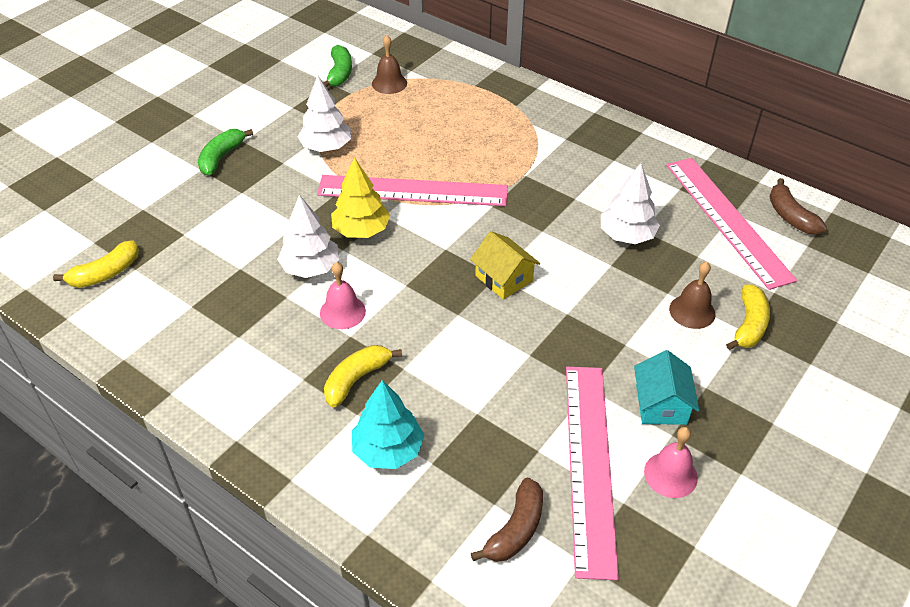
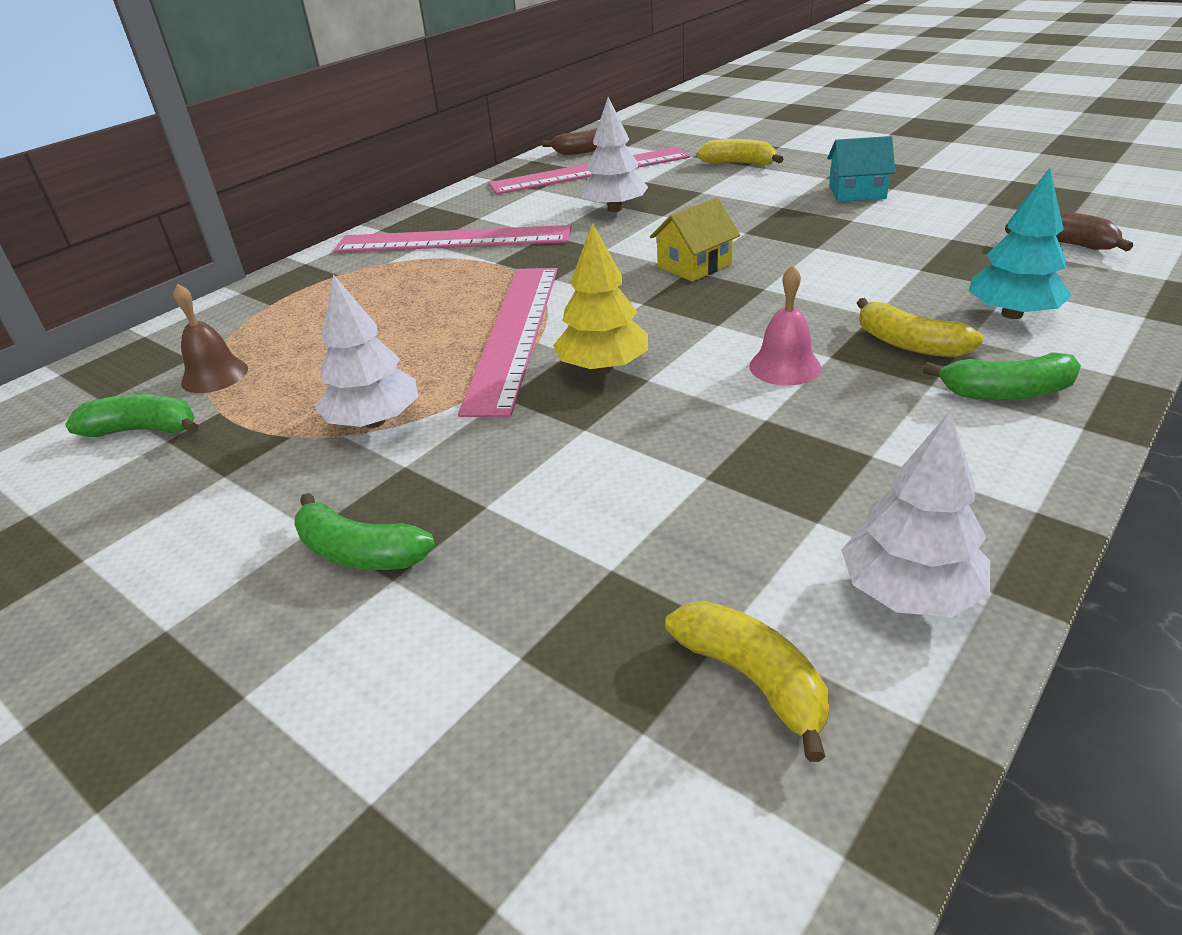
camera: 85 degrees left, 10 degrees down
(284, 414) = (1006, 392): none -> green banana
(310, 268) = (694, 403): white tree -> white tree (909, 592)
(590, 464) = (953, 217): pink ruler -> pink ruler (453, 240)
(670, 474) = (940, 188): pink bell -> none
(692, 311) = (726, 182): brown bell -> none

